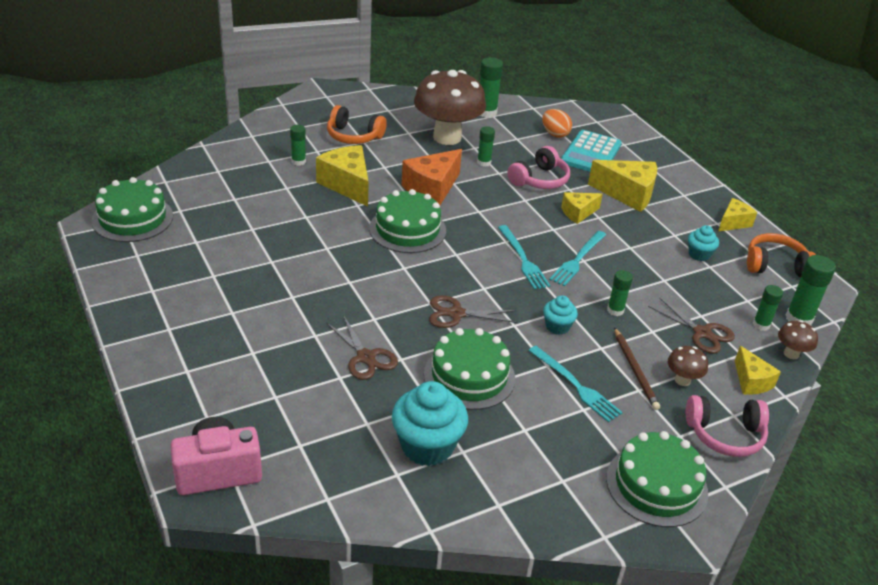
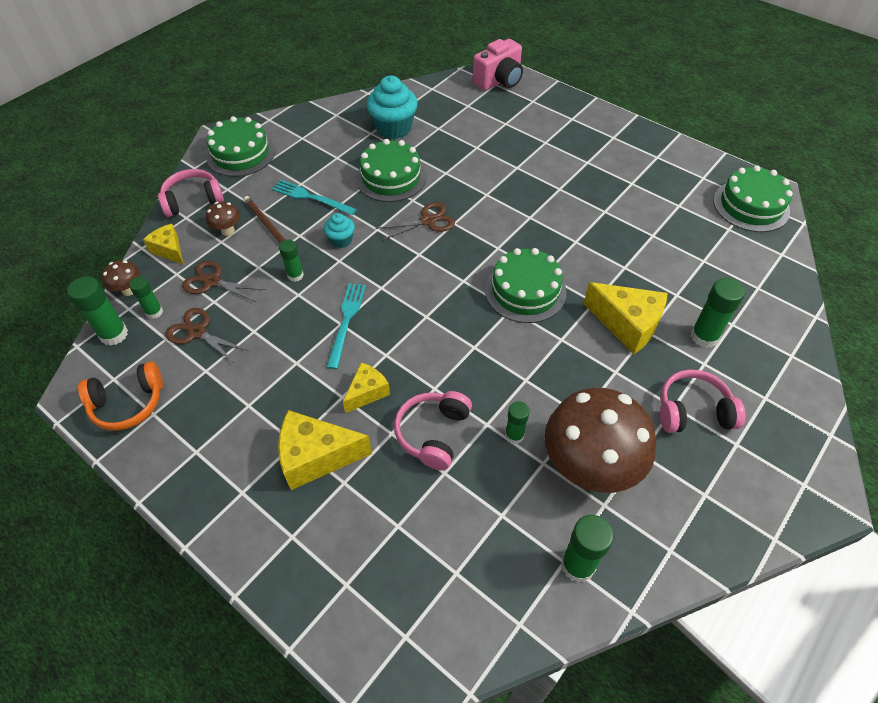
camera: 160 degrees right, 15 degrees up
(298, 161) = (704, 336): green glue stick -> green glue stick, size x1.59
(354, 136) = (693, 411): orange headphones -> pink headphones
(366, 357) = (470, 165): brown scissors -> brown scissors (197, 332)
(432, 189) = (541, 358): orange cheese -> none
(523, 259) = (399, 299): turquoise fork -> none
(555, 134) = (455, 557): orange egg -> none
(591, 153) = (387, 530): turquoise calculator -> none
(699, 254) = (218, 383): turquoise cupcake -> none
(733, 222) = (174, 461): yellow cheese -> none

